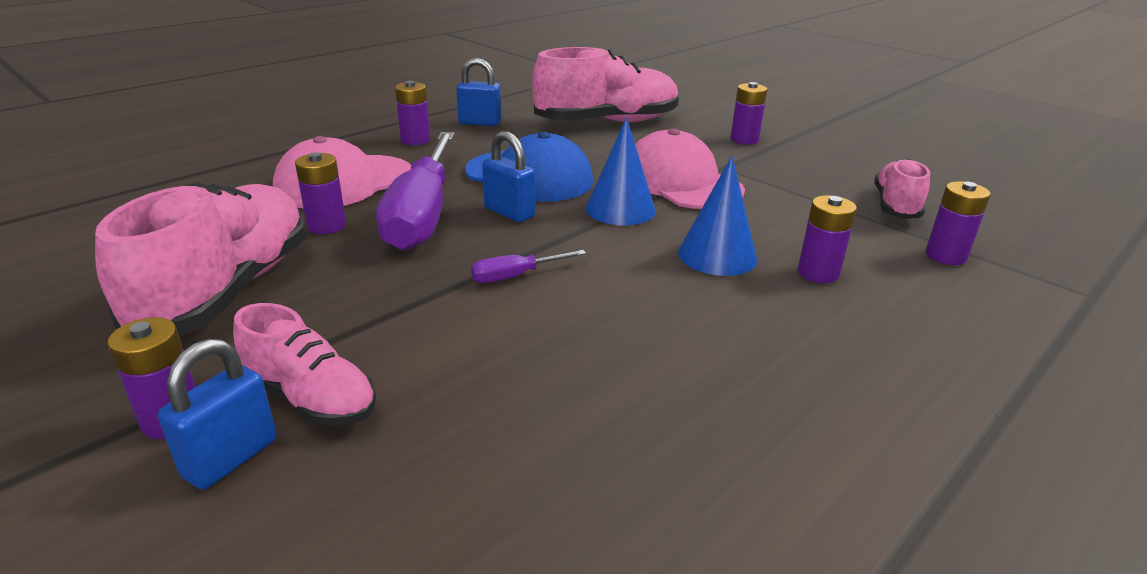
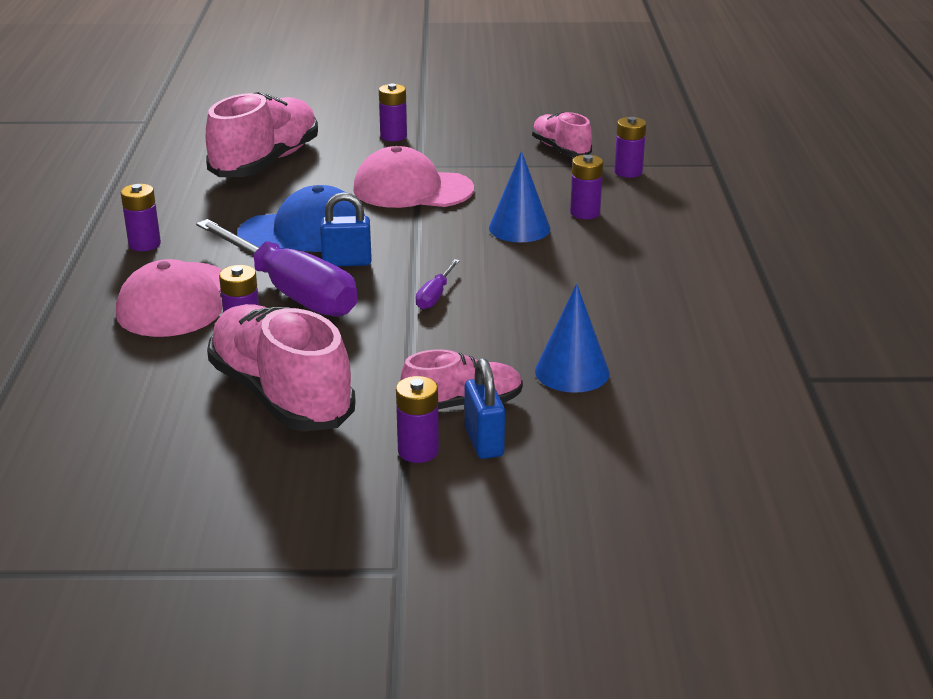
camera: 45 degrees left, 0 degrees up
(480, 123) = (162, 206): blue padlock -> none
(620, 209) = (412, 226): blue cone -> blue cone (572, 371)

